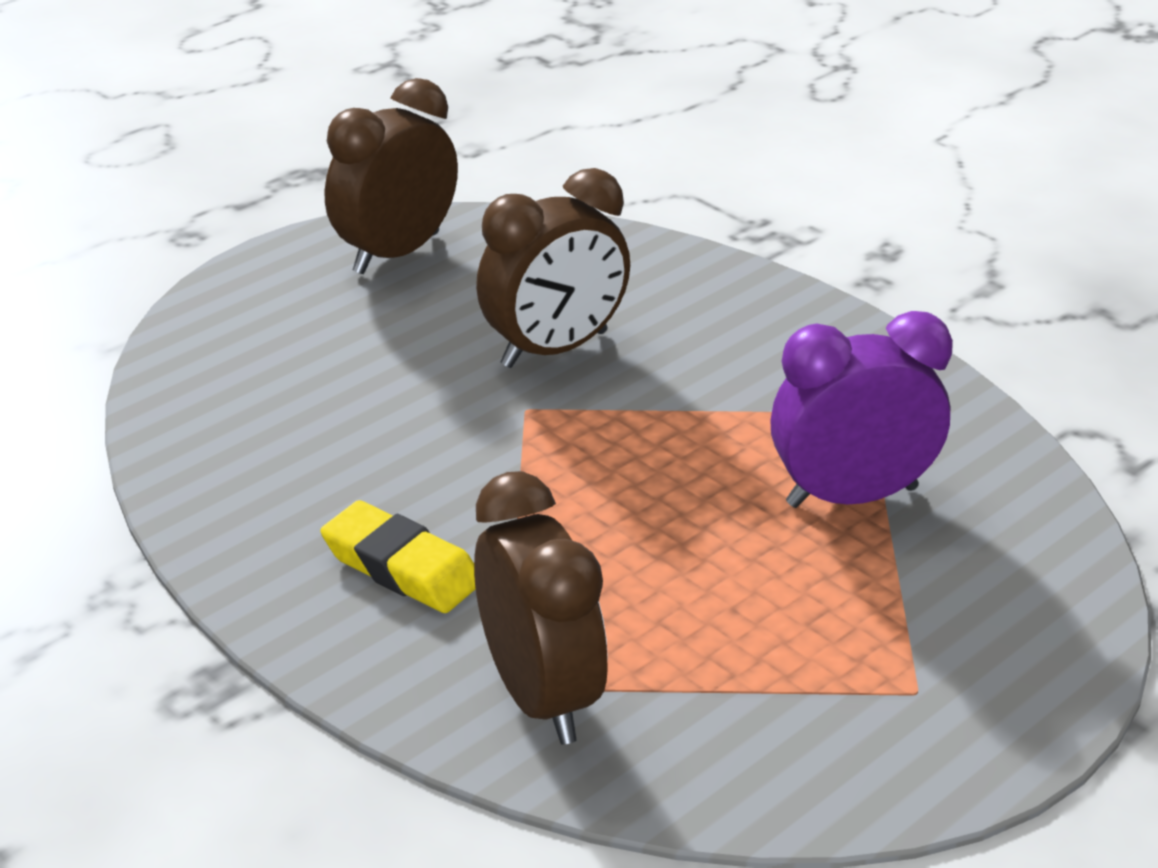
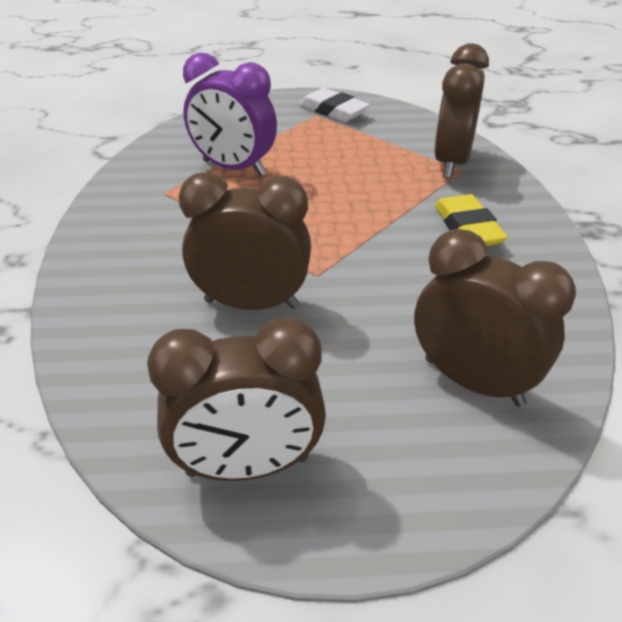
camera: 140 degrees left, 5 degrees up
(255, 387) = (473, 381): none -> brown clock
(905, 723) = (333, 111): none -> white eraser

